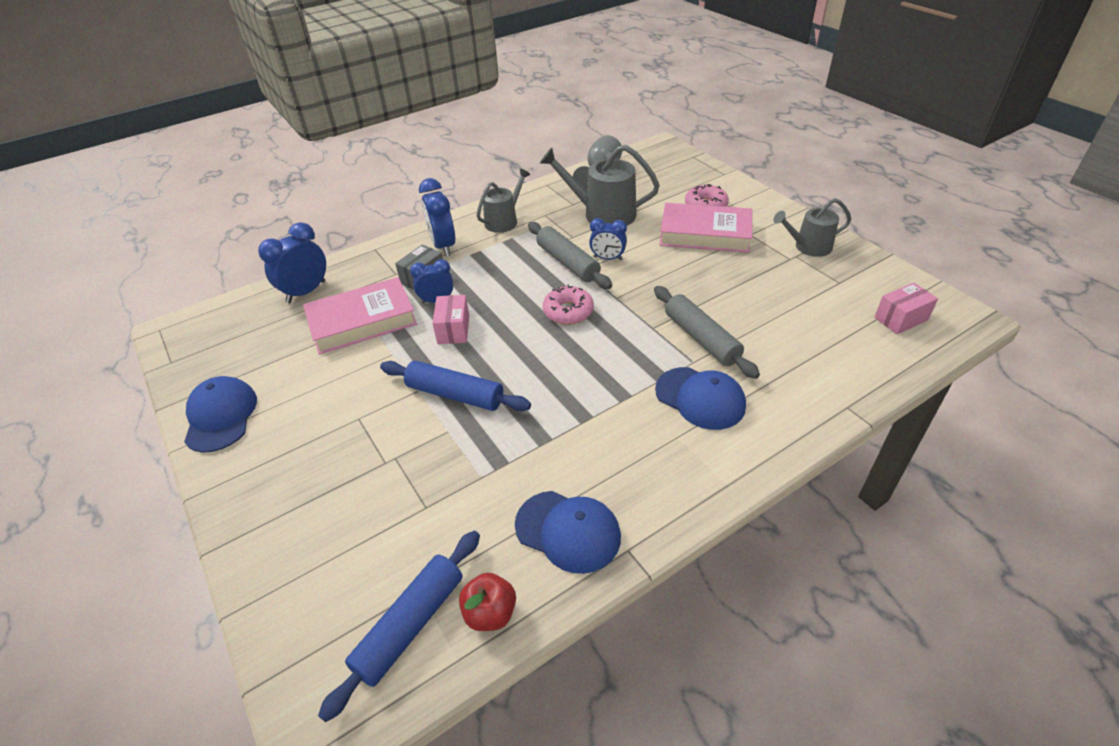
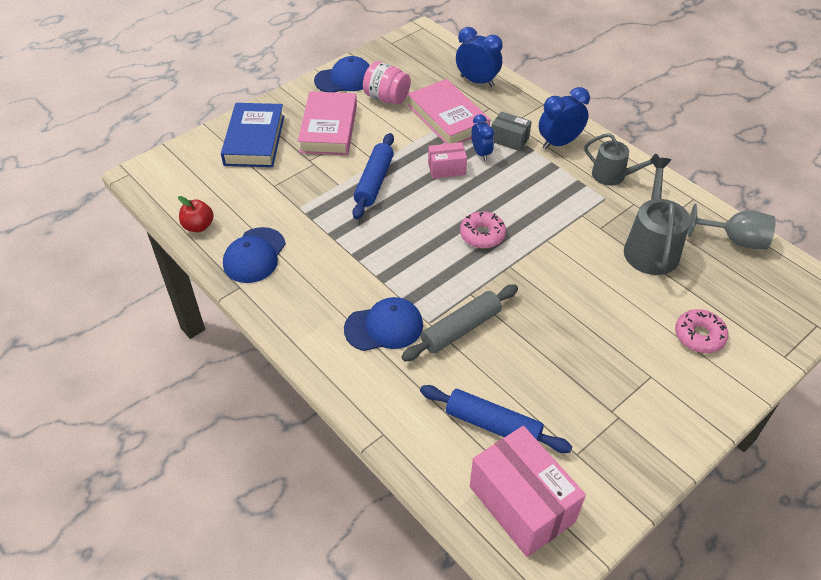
camera: 80 degrees right, 5 degrees up
(291, 373) = (386, 98): none -> pink jar
(308, 534) = (254, 140): none -> blue book
(410, 625) = (193, 194): blue rolling pin -> blue rolling pin (493, 425)
(568, 263) = (555, 228): grey rolling pin -> none
(607, 258) = (570, 256): blue clock -> none
(700, 398) = (384, 327): blue cap -> blue cap turned 135 degrees counterclockwise
(705, 234) = (638, 334): pink book -> pink book (328, 128)
(808, 247) = (641, 431): grey watering can -> none
(901, 319) = (521, 504): pink box -> pink box, size x1.92

